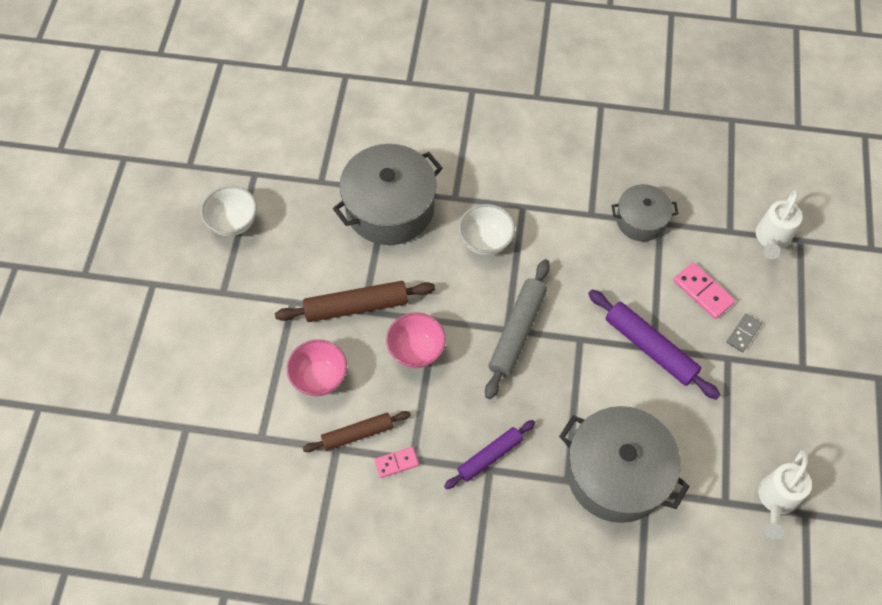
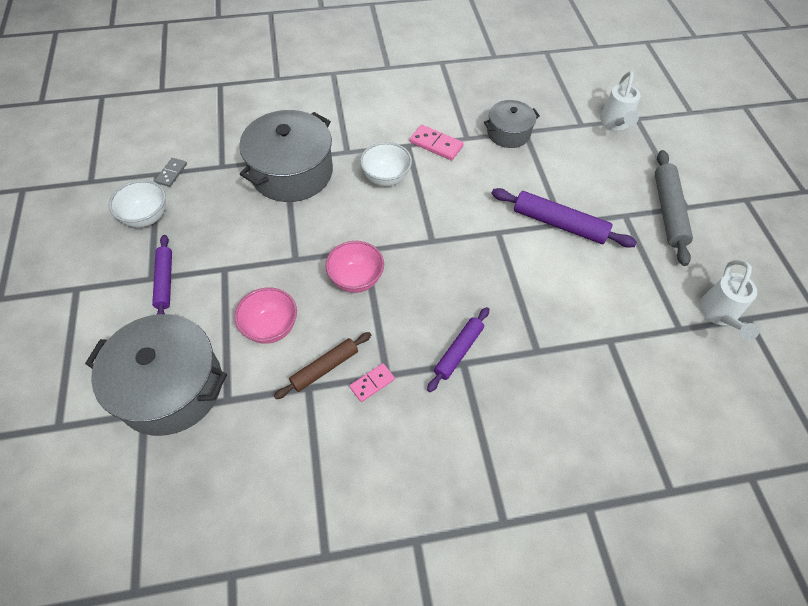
camera: 20 degrees left, 5 degrees down
(234, 299) = (165, 281): none -> purple rolling pin
(356, 306) = (287, 257): brown rolling pin -> none
(517, 332) = (441, 241): grey rolling pin -> grey rolling pin (668, 211)
(616, 473) = (577, 332): grey pot -> grey pot (170, 387)
(703, 292) = (581, 172): pink domino -> pink domino (436, 144)
(743, 333) = (628, 194): grey domino -> grey domino (171, 173)

